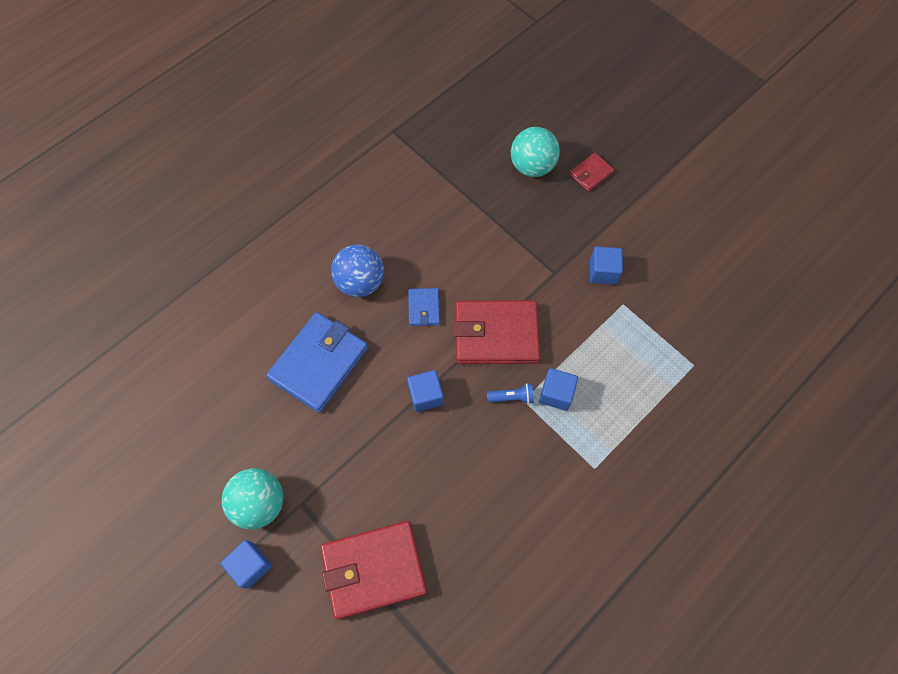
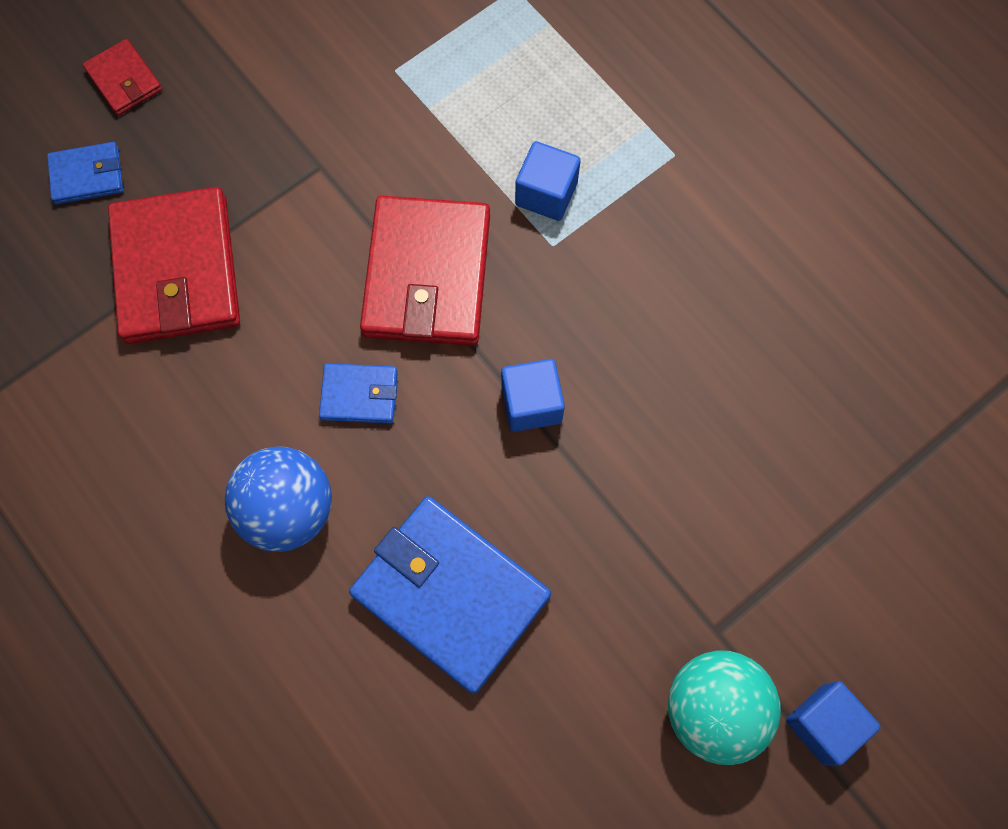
camera: 85 degrees left, 5 degrees up
(374, 569) = (830, 509): red wallet -> red wallet (176, 270)
(512, 397) = (546, 262): blue flashlight -> none
(532, 166) = (87, 176): turquoise ball -> blue wallet
(603, 272) = (329, 91): blue cube -> none

